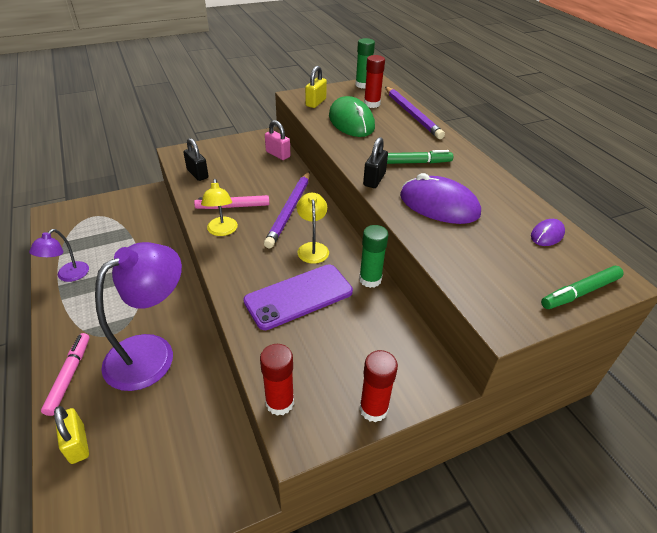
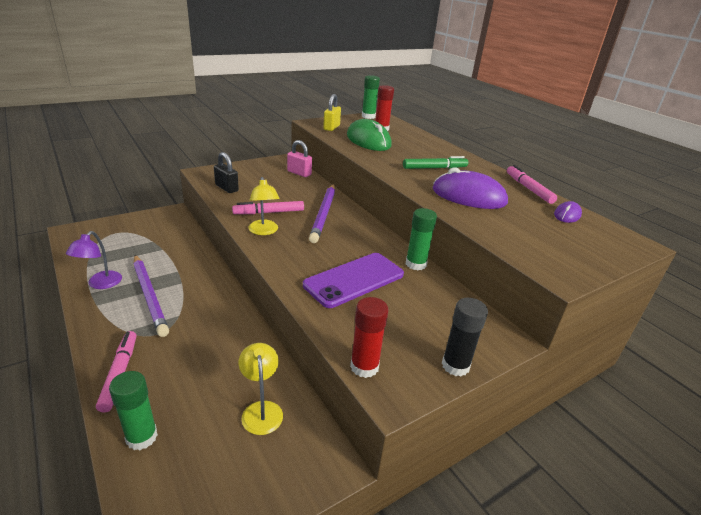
camera: 10 degrees left, 10 degrees down
(77, 444) = (141, 437): yellow padlock -> green glue stick
(151, 352) = (205, 346): purple lamp -> none
(312, 248) = (354, 242): yellow lamp -> yellow lamp (261, 410)
(373, 409) = (455, 365): red glue stick -> black glue stick
(374, 179) = (405, 179): black padlock -> none
(412, 114) = (419, 136): purple pencil -> purple pencil (149, 296)
(515, 194) = (528, 188): none -> pink marker
(580, 292) = (612, 253): green marker -> none

